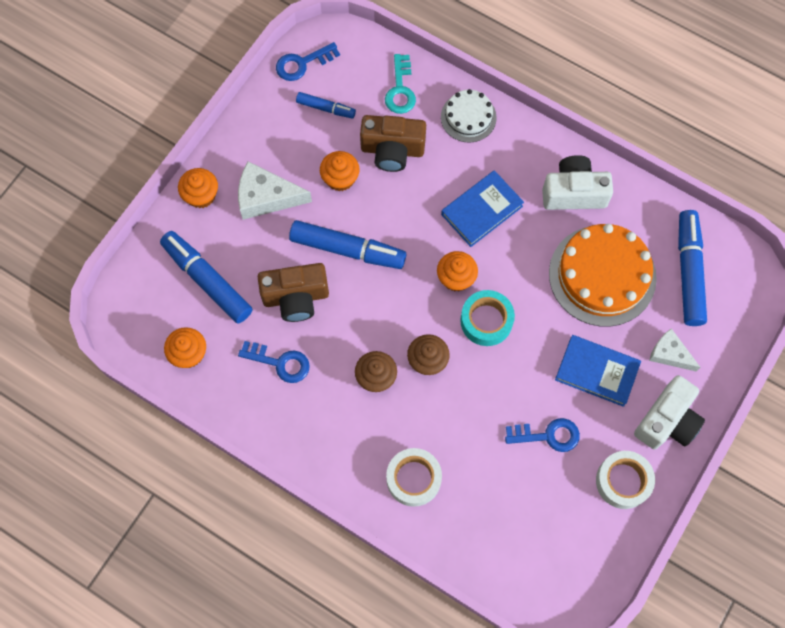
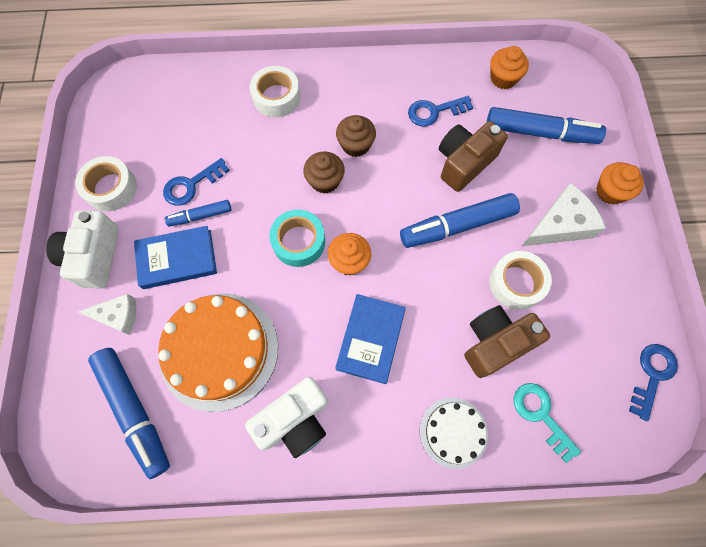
camera: 145 degrees right, 0 degrees up
(326, 108) = (589, 343): blue marker -> blue marker (200, 216)
(340, 178) = (516, 283): orange cupcake -> white tape

